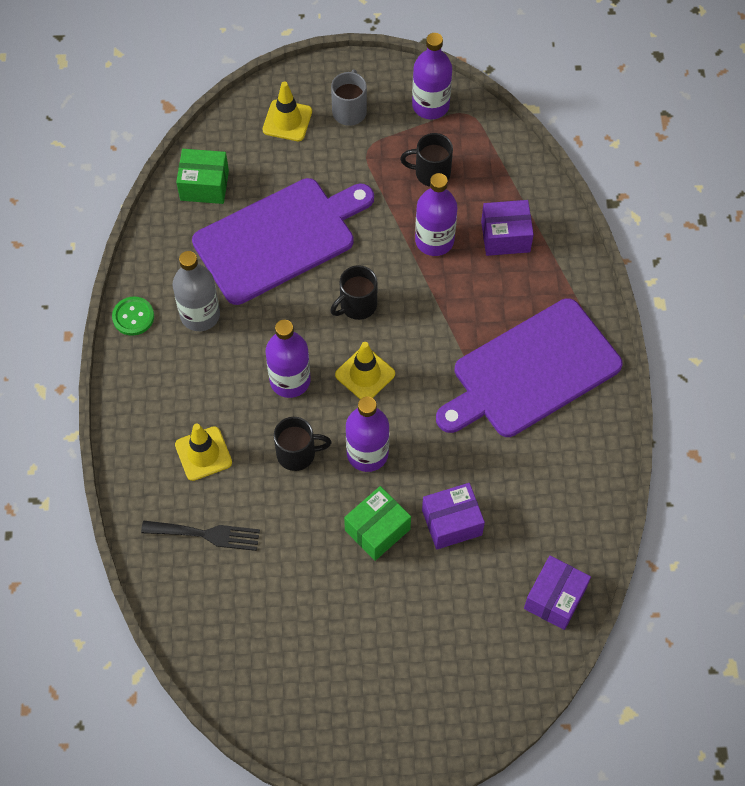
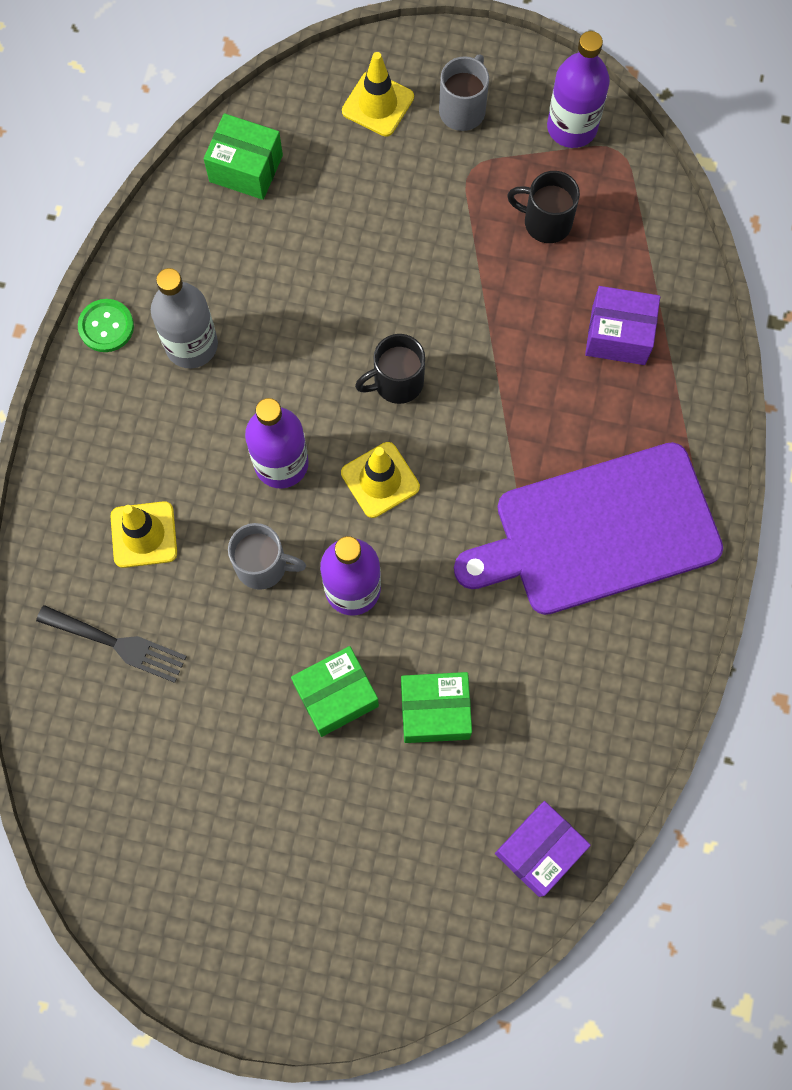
camera: 15 degrees right, 10 degrees up
(279, 238) = (322, 265): purple cutting board -> none
(298, 453) = (263, 566): black mug -> grey mug
(434, 240) = (523, 317): purple bottle -> none
(452, 522) = (435, 711): purple box -> green box

